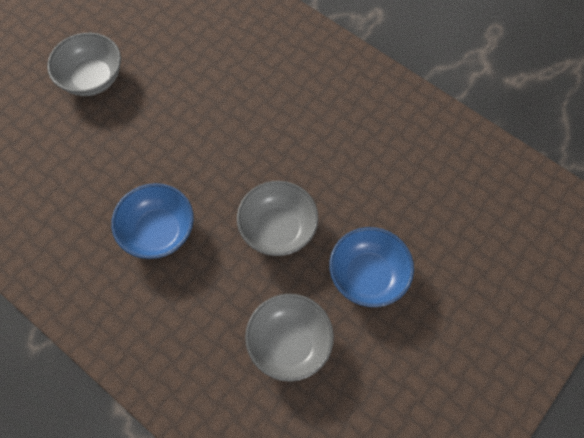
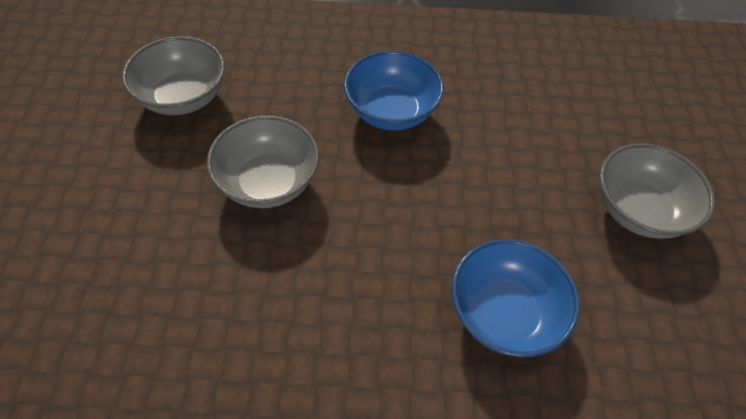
camera: 140 degrees right, 10 degrees down
(368, 276) = (129, 194): blue bowl -> blue bowl (504, 313)

